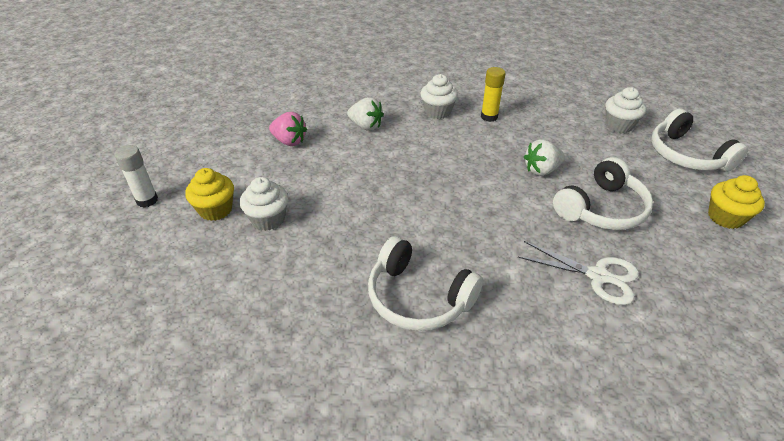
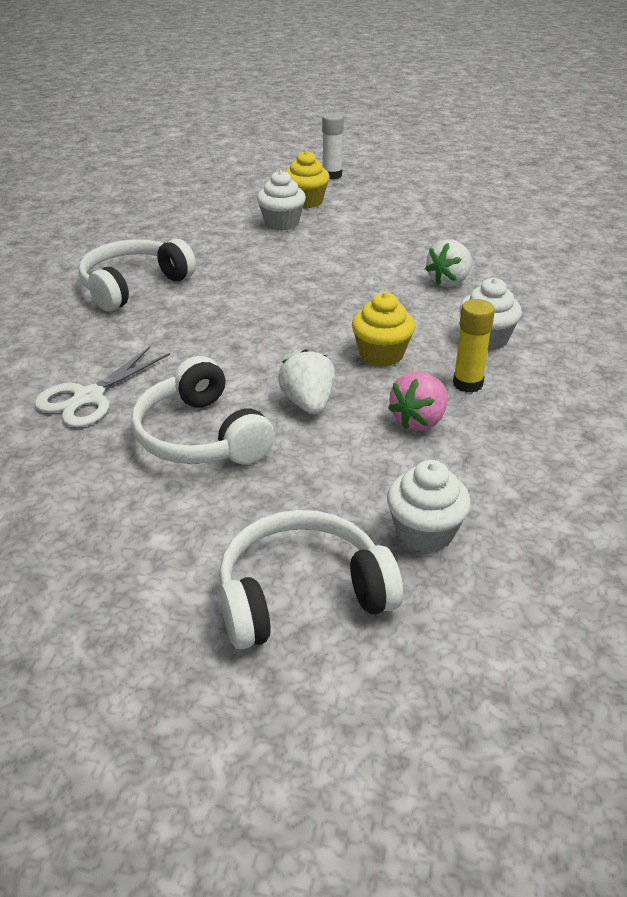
camera: 100 degrees right, 5 degrees down
(289, 141) = (420, 235): pink strawberry -> pink strawberry (419, 420)
(725, 217) = (118, 565): yellow cupcake -> yellow cupcake (381, 354)

